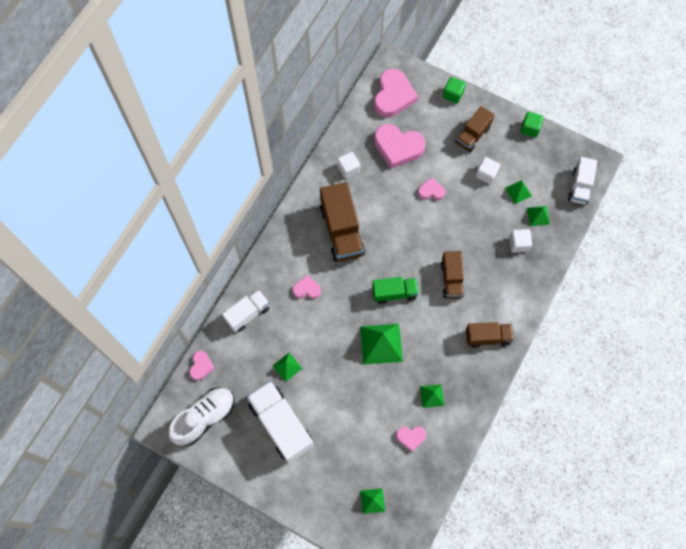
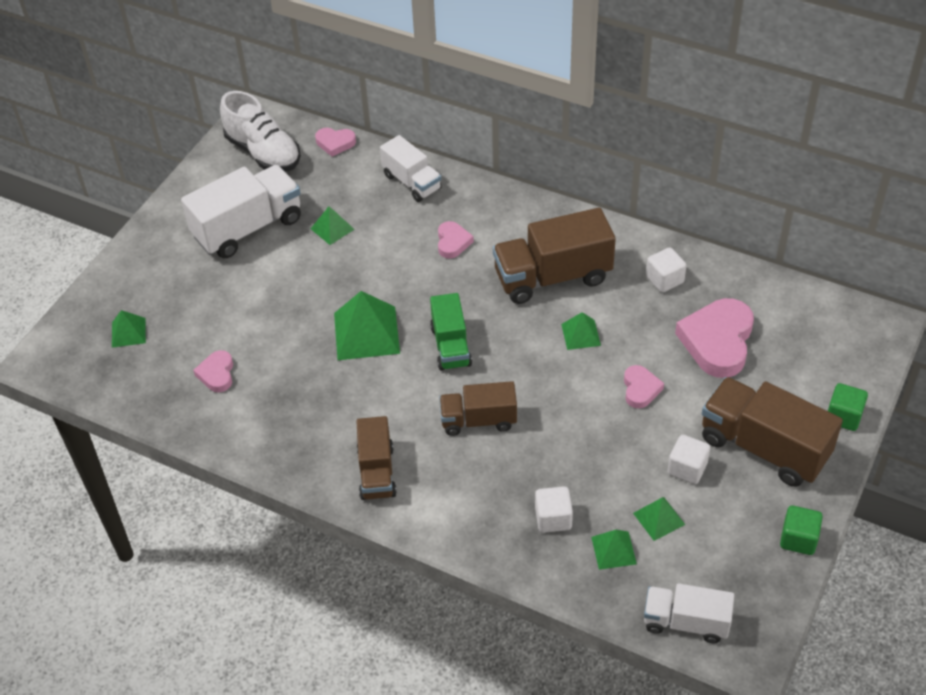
camera: 90 degrees right, 20 degrees down
(393, 96) = (818, 331): pink heart -> none
(432, 396) = (280, 398): green pyramid -> green pyramid (580, 334)
(472, 135) = (764, 447): brown truck -> brown truck, size x1.63

